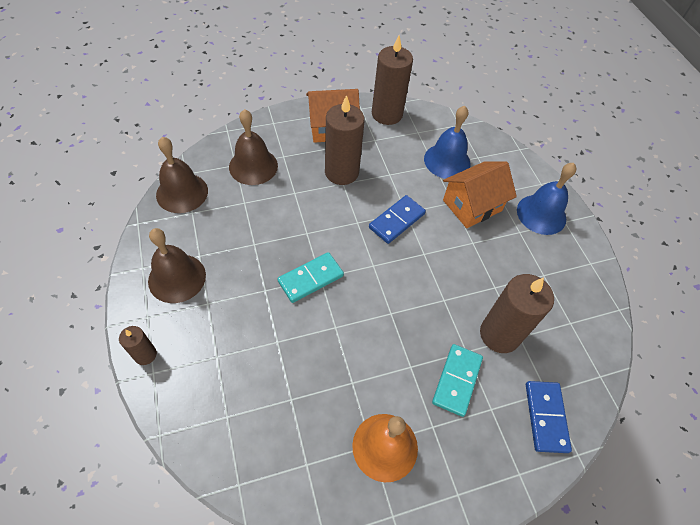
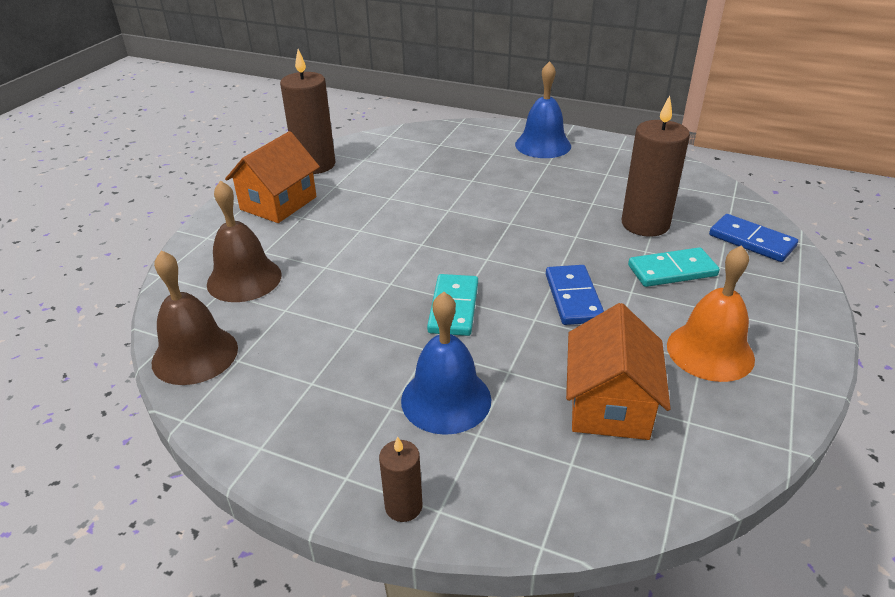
camera: 45 degrees left, 20 degrees down
(177, 278) = (320, 419): brown bell -> none
(341, 172) = (345, 224): brown candle -> none
(397, 221) = (452, 219): blue domino -> blue domino (573, 297)
(447, 161) = (421, 160): blue bell -> blue bell (446, 399)
(456, 380) = (672, 271): turquoise domino -> turquoise domino turned 75 degrees counterclockwise
(472, 205) = (489, 172): orange house -> orange house (609, 404)

